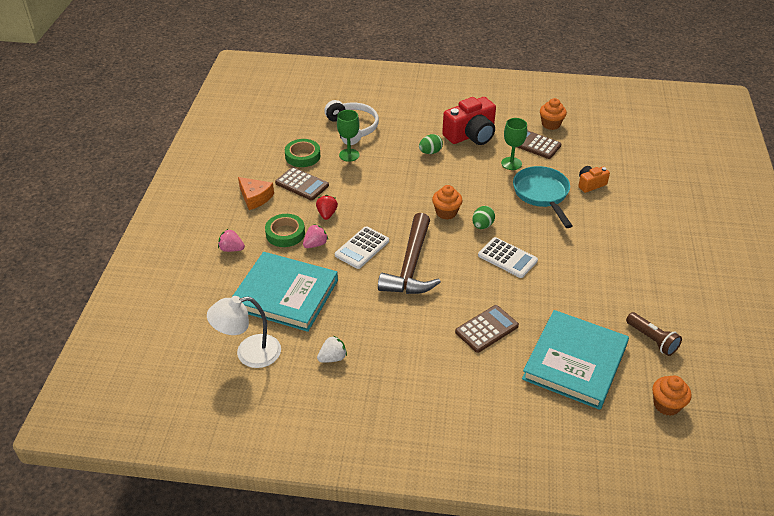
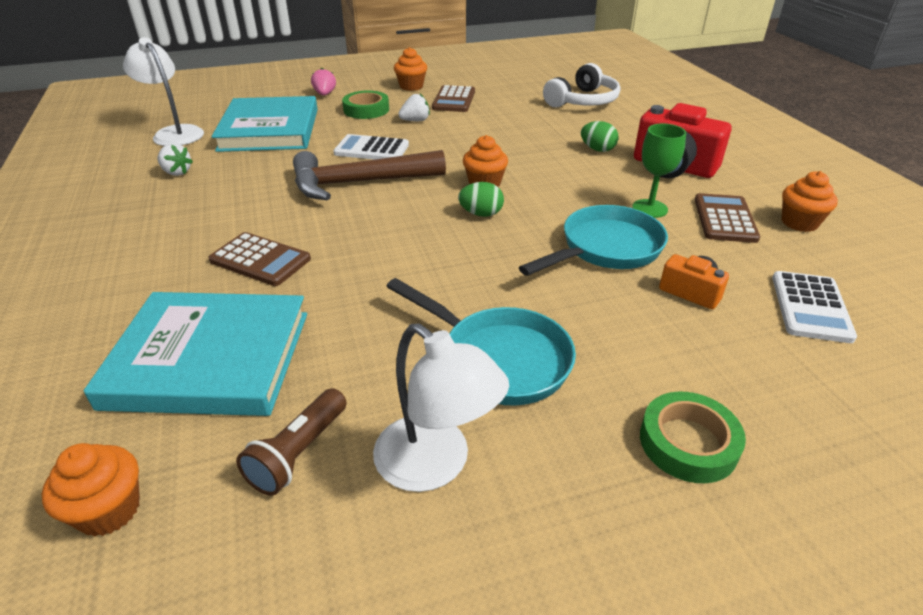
camera: 65 degrees right, 5 degrees down
(255, 197) = (411, 86): orange cheese -> orange cupcake
(302, 156) = (501, 90): green tape -> green tape (688, 443)
(315, 244) = (360, 126): pink strawberry -> none
(327, 214) = (415, 121): red strawberry -> white strawberry
(349, 155) = (531, 109): green goblet -> none
(507, 258) = (425, 247): white calculator -> white calculator (810, 307)
(614, 262) = (498, 359): none -> turquoise pan
(671, 300) = (436, 465): none -> white lamp

